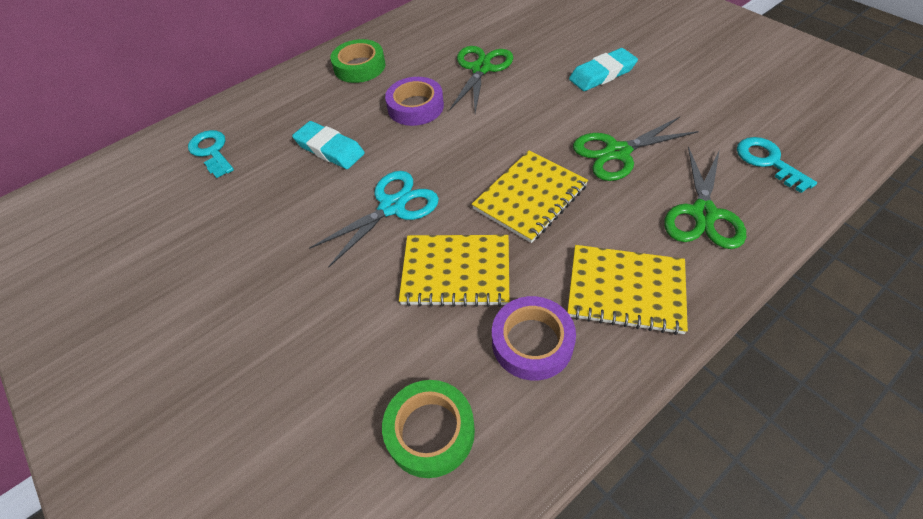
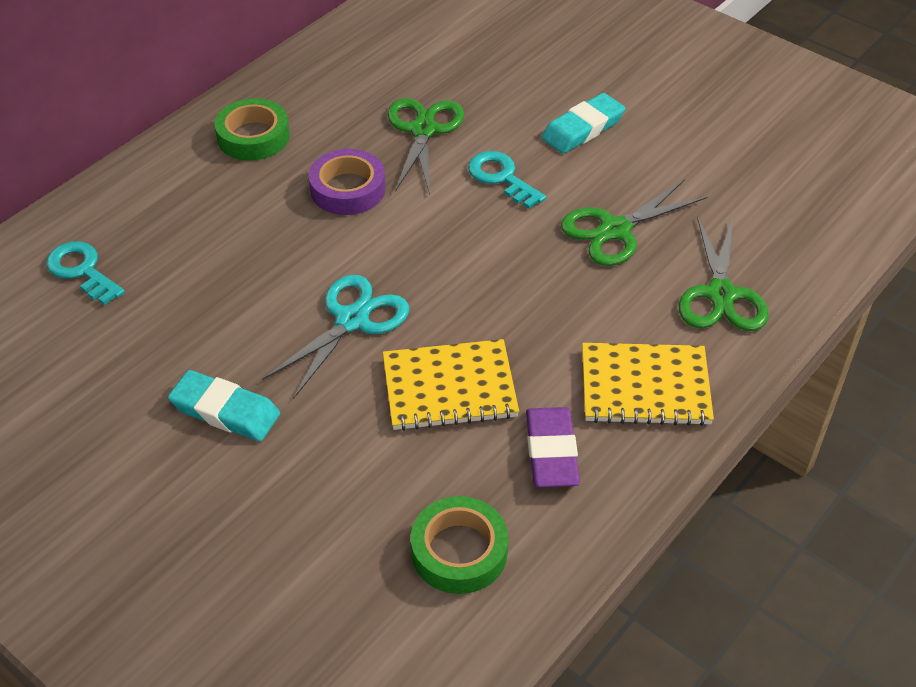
camera: 15 degrees left, 5 degrees down
(329, 149) = (247, 254): turquoise eraser -> turquoise eraser (225, 411)
(530, 197) = (520, 294): yellow notebook -> none
(532, 342) = (551, 451): purple tape -> purple eraser
(768, 161) = (788, 227): turquoise key -> turquoise key (501, 177)

